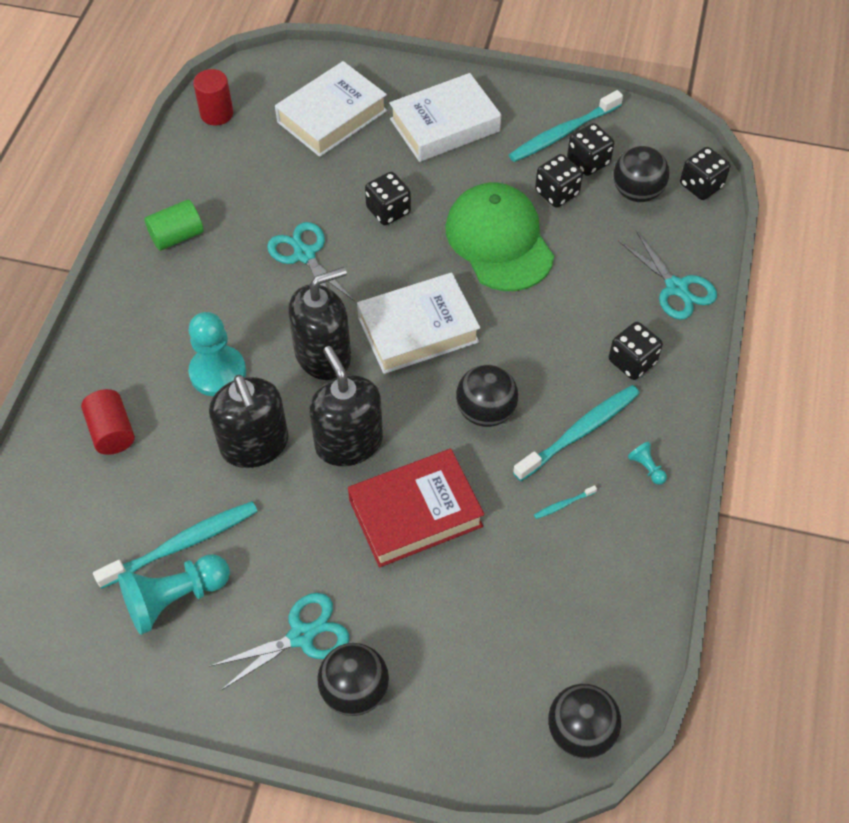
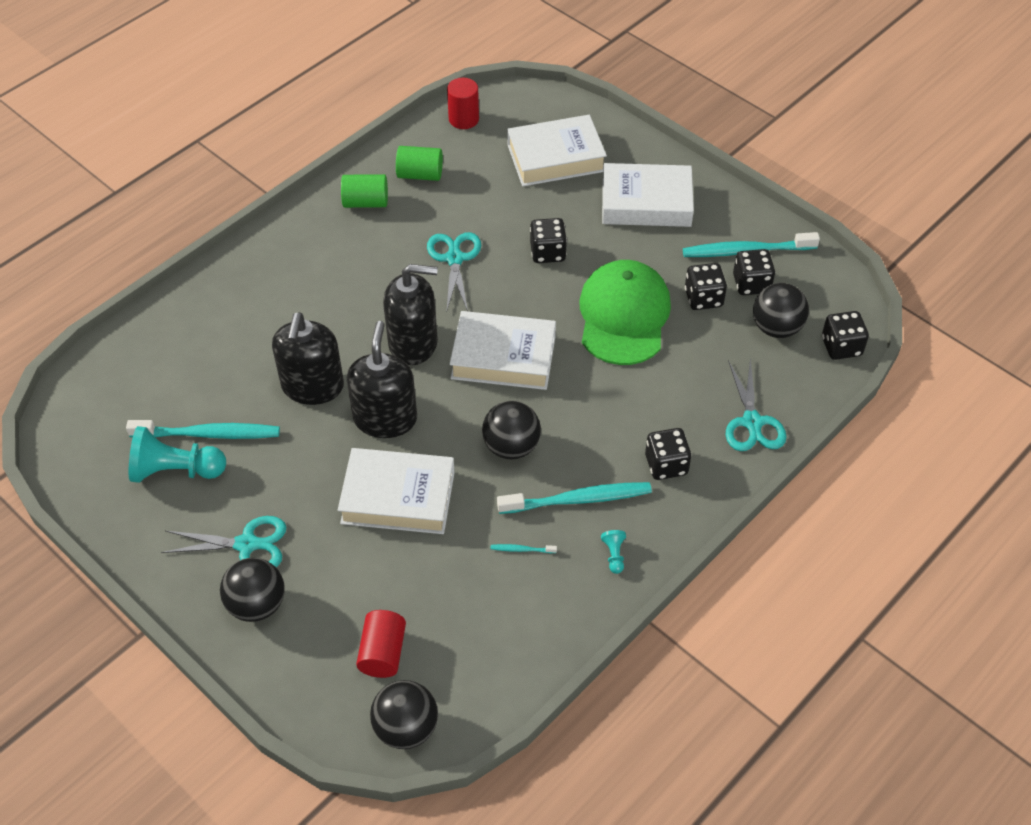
camera: 30 degrees right, 5 degrees down
(112, 431) = (216, 328): red cylinder -> red cylinder (383, 653)
(212, 186) = (420, 174): none -> green cylinder
(218, 372) = (323, 319): turquoise pawn -> none
(415, 513) = (398, 497): red book -> white book

